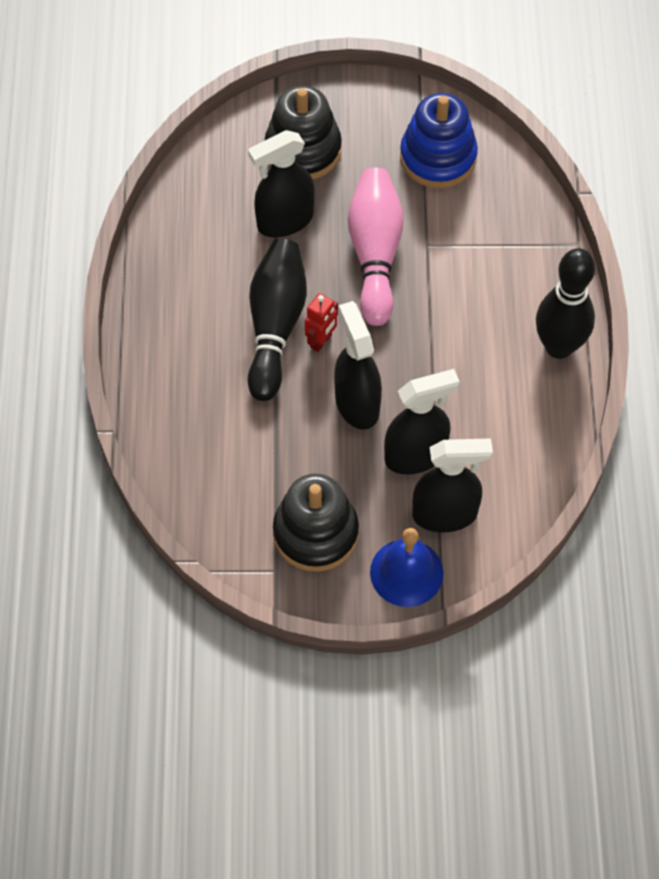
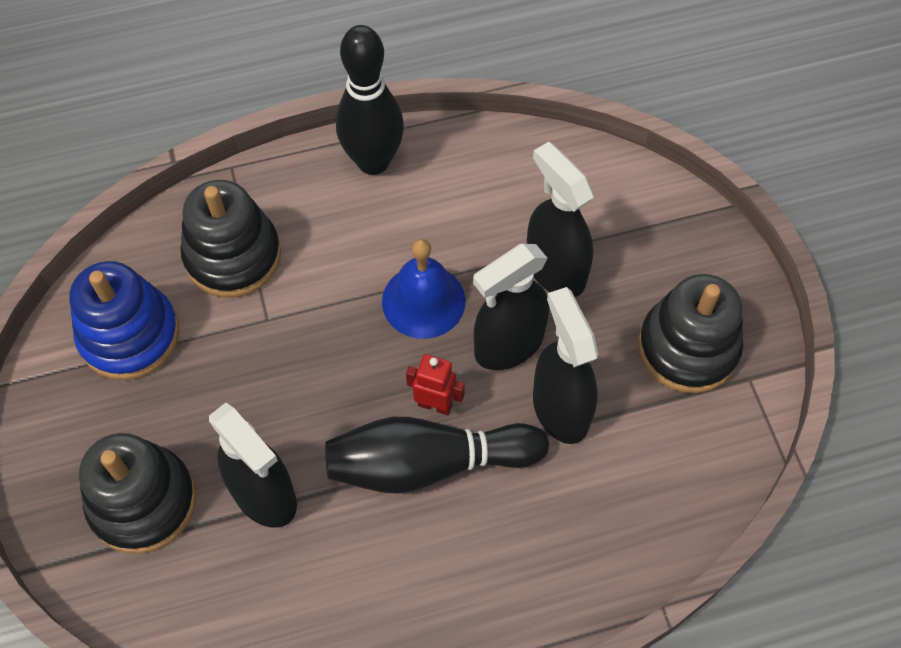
camera: 105 degrees left, 0 degrees up
(375, 254) = (292, 374): pink bowling pin -> none
(406, 572) = (697, 248): blue bell -> blue bell (423, 301)
(445, 514) = (615, 227): black spray bottle -> black spray bottle (560, 409)
(490, 232) = (233, 256): none -> black stacking toy

